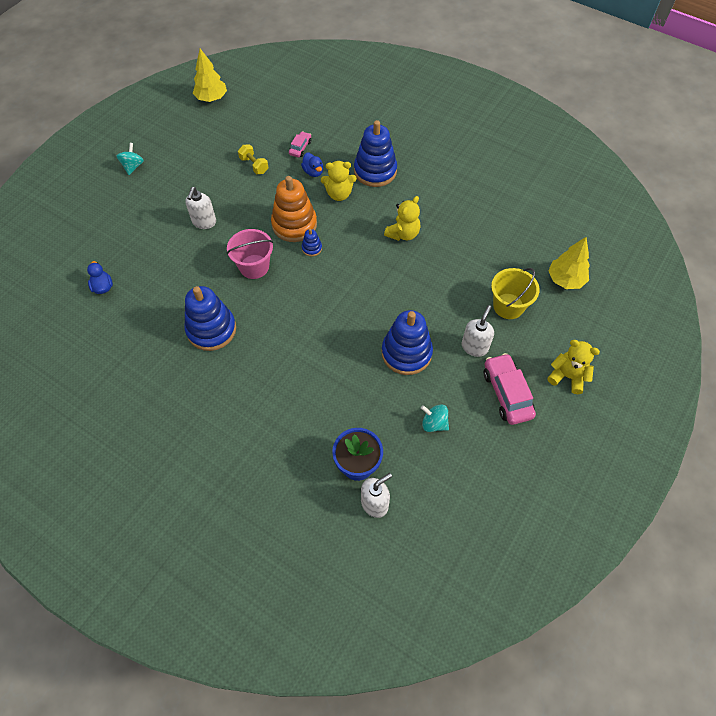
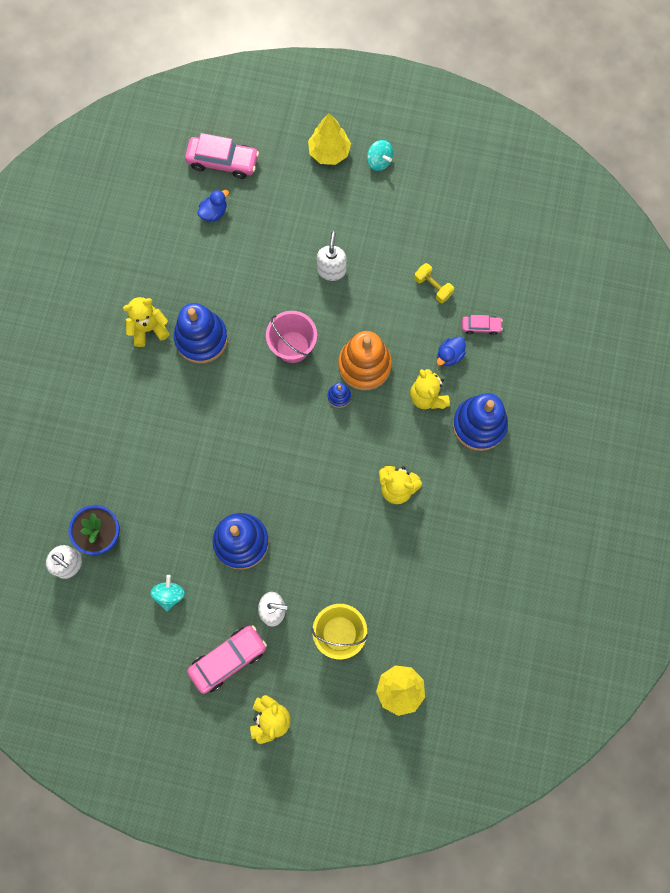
camera: 70 degrees right, 15 degrees up
(61, 267) = (222, 161): none -> pink car
(133, 166) = (379, 161): turquoise spinning top -> turquoise spinning top turned 60 degrees clockwise
(179, 368) = (148, 328): none -> yellow teddy bear
(204, 222) = (331, 270): white soap dispenser -> white soap dispenser turned 105 degrees clockwise
(211, 98) = (518, 194): yellow tree -> yellow tree (329, 152)
(254, 165) = (433, 287): yellow dumbbell -> yellow dumbbell turned 75 degrees counterclockwise

